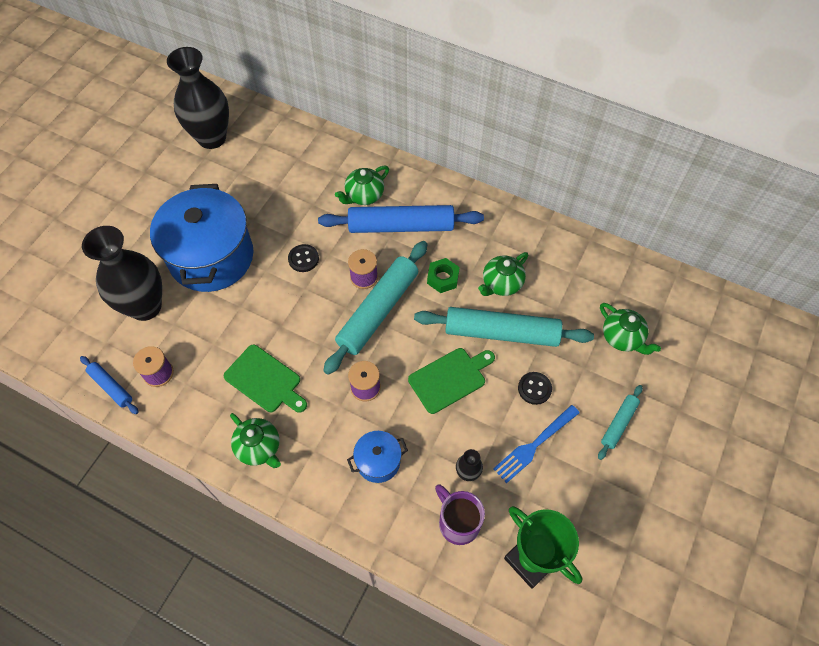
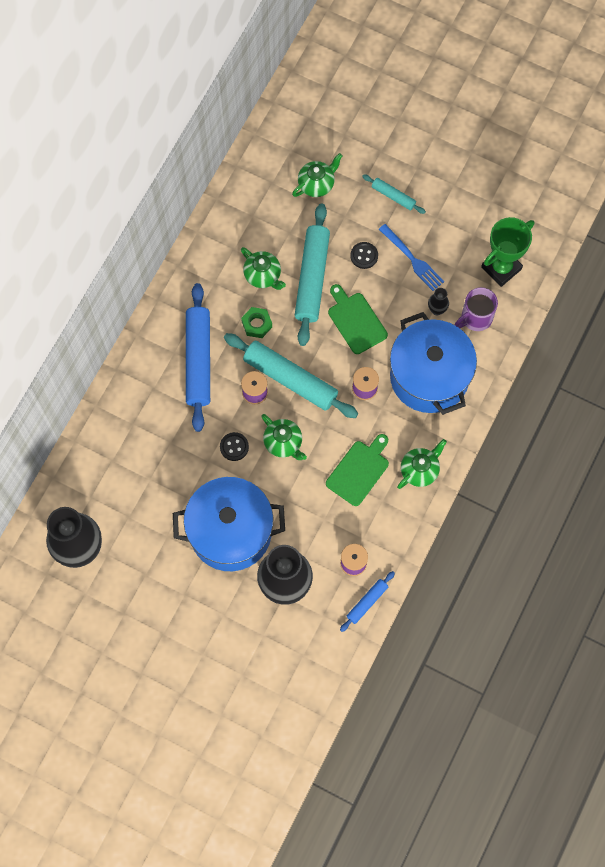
camera: 90 degrees left, 10 degrees up
(364, 195) = (161, 395): green teapot -> green teapot (283, 443)
(378, 461) = (429, 376): blue pot -> blue pot, size x2.23

